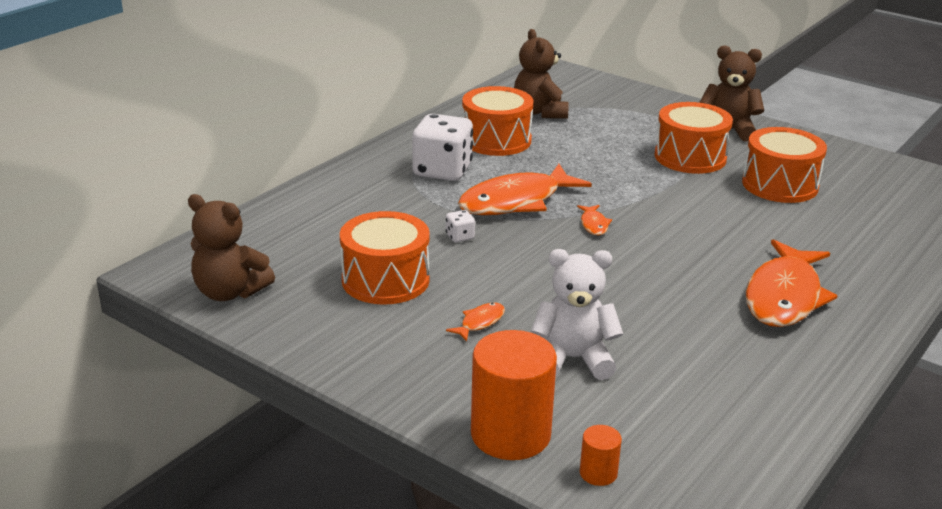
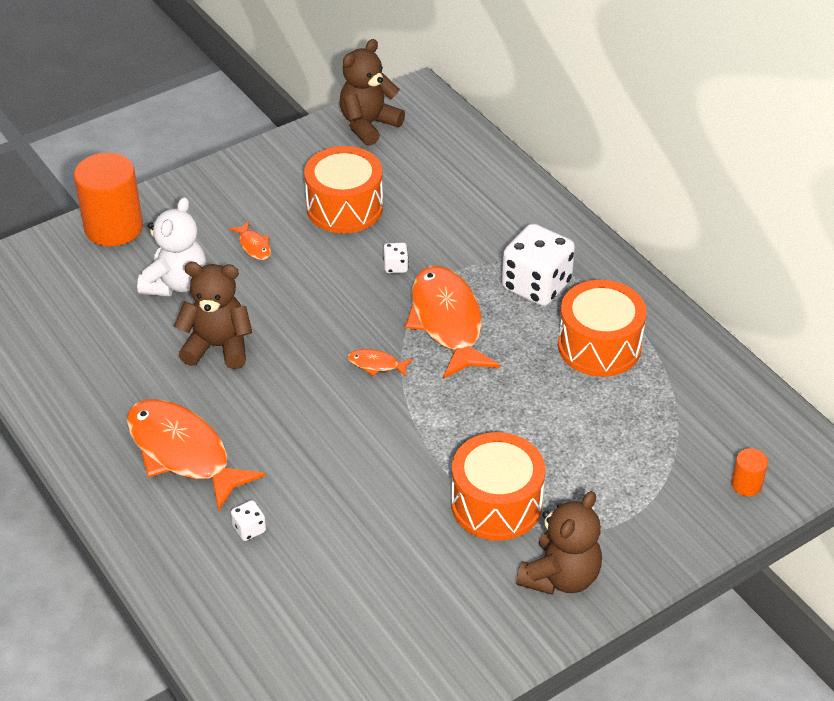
camera: 110 degrees right, 15 degrees up
(540, 112) = (669, 406): brown teddy bear -> brown teddy bear (218, 347)
(598, 473) = (49, 257): orange cylinder -> orange cylinder (746, 484)
(779, 185) = (394, 559): orange drum -> none
(823, 246) = (249, 529): none -> white dice

